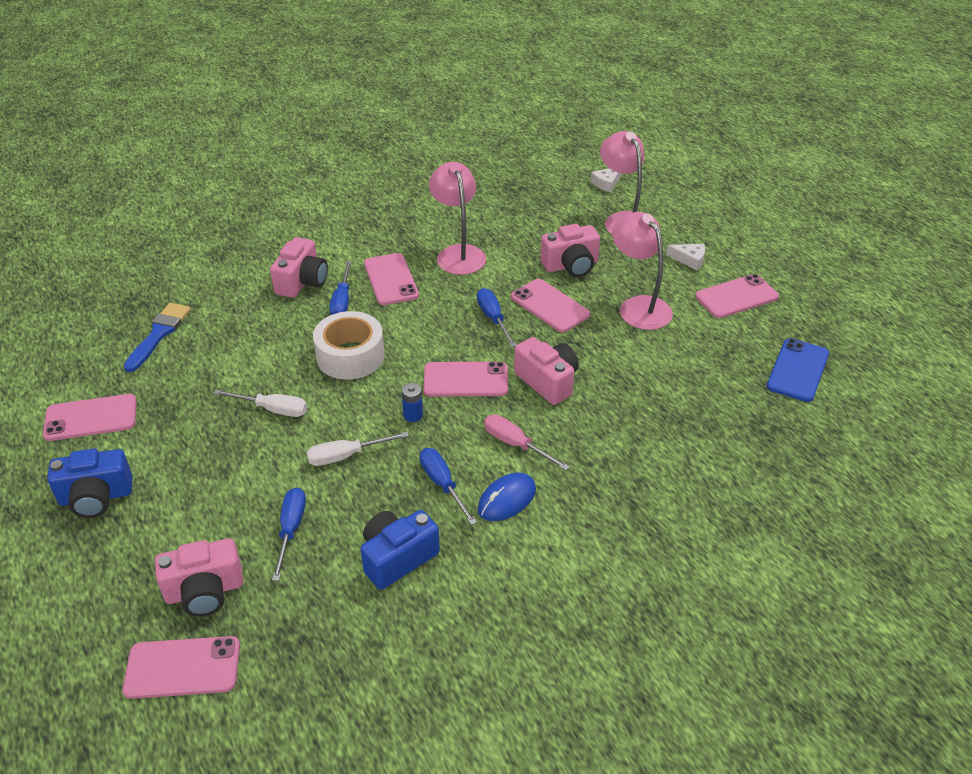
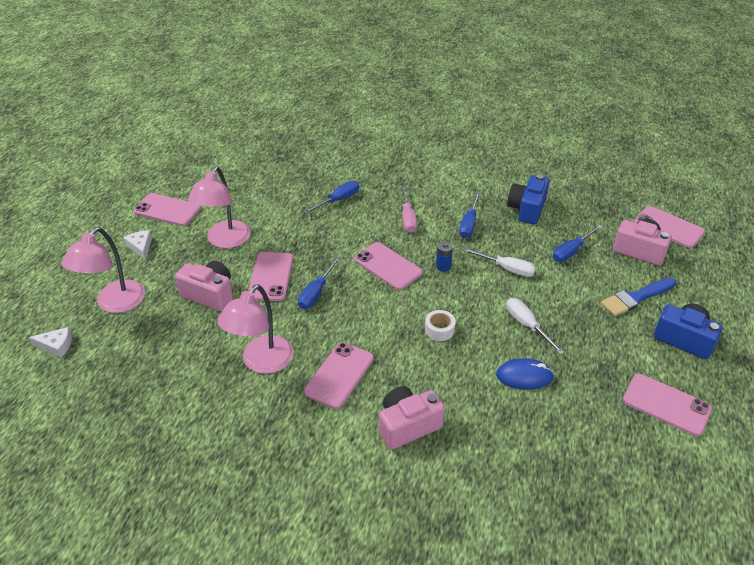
camera: 135 degrees left, 0 degrees up
(159, 334) = (570, 454): blue brush -> blue brush (636, 298)
(342, 301) = (397, 381): blue screwdriver -> blue screwdriver (338, 200)
(350, 356) = (439, 330): white tape -> white tape, size x0.50
(397, 558) = (527, 209): blue camera -> blue camera turned 105 degrees clockwise
(507, 499) = (445, 200): blue mouse -> blue mouse (524, 376)
(547, 381) = (345, 236): pink camera -> none
(797, 370) = (220, 163): blue phone -> none

